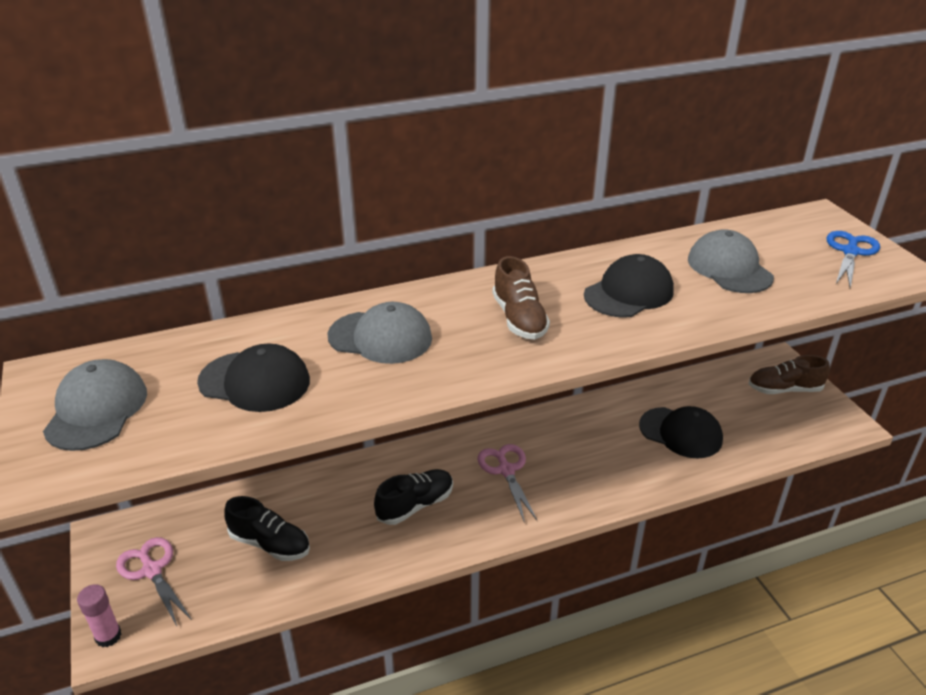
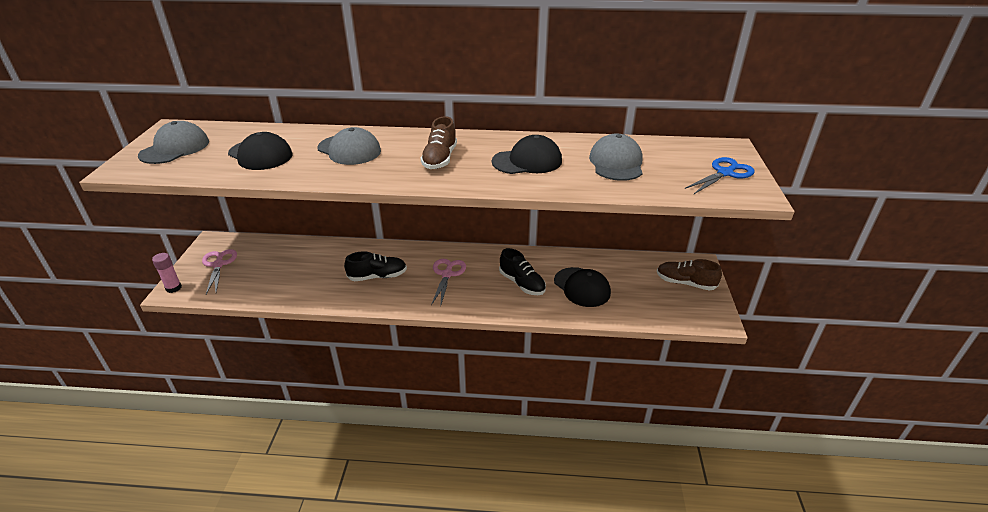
camera: 25 degrees right, 0 degrees up
(270, 544) = (284, 271): black shoe -> black shoe (522, 284)

